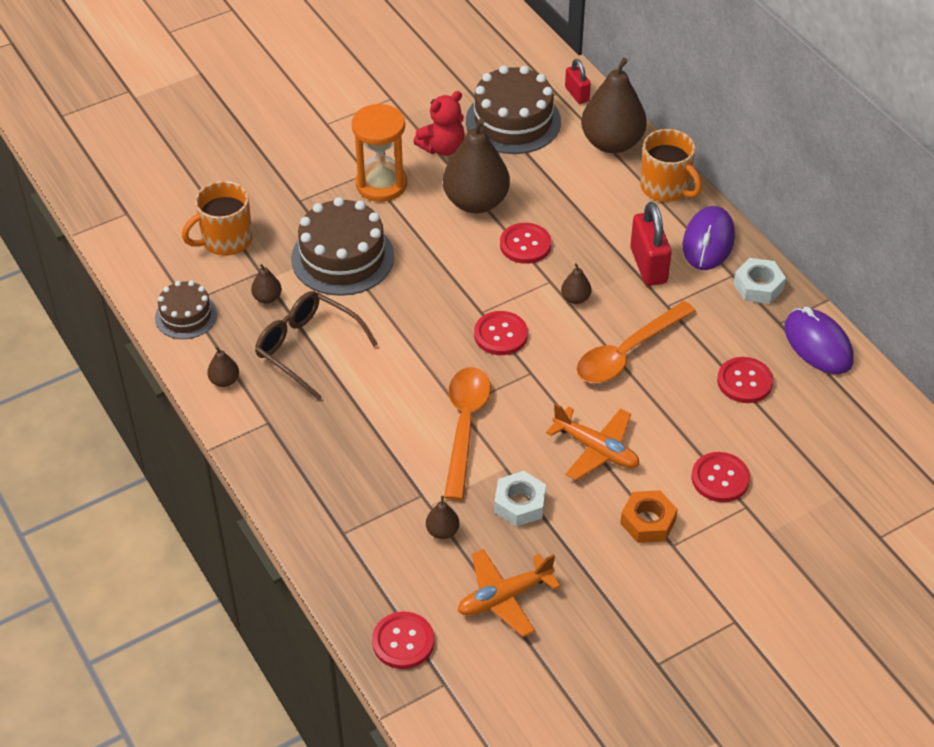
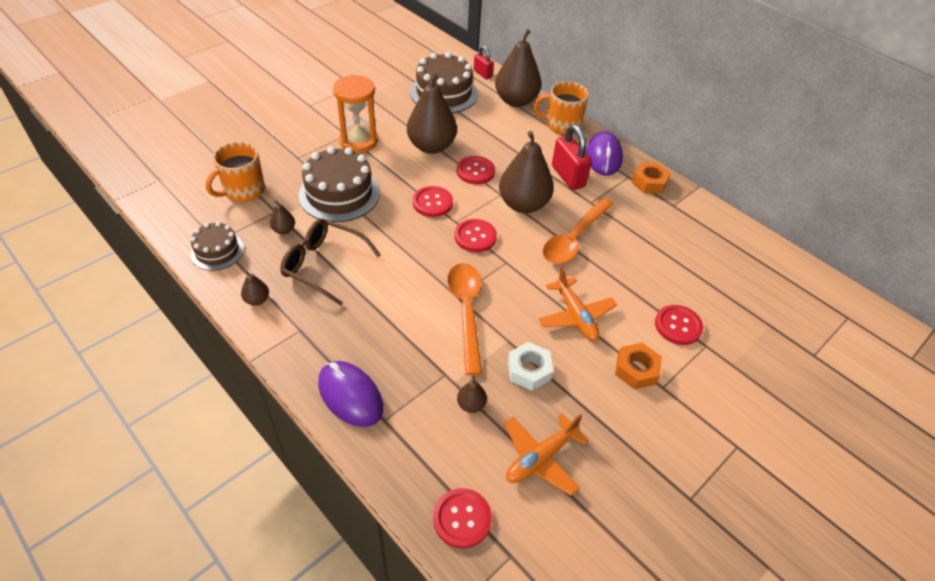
camera: 15 degrees left, 0 degrees up
(442, 148) = (398, 113): red teddy bear -> none
(575, 298) = (523, 204): brown pear -> brown pear, size x2.32
(596, 449) = (575, 316): orange plane -> orange plane turned 45 degrees clockwise
(665, 188) = (562, 125): orange mug -> orange mug turned 150 degrees clockwise
(744, 381) = (666, 249): red button -> red button (432, 203)
(758, 286) = (649, 182): white nut -> orange nut
(818, 344) = (706, 217): purple mouse -> purple mouse (350, 395)

